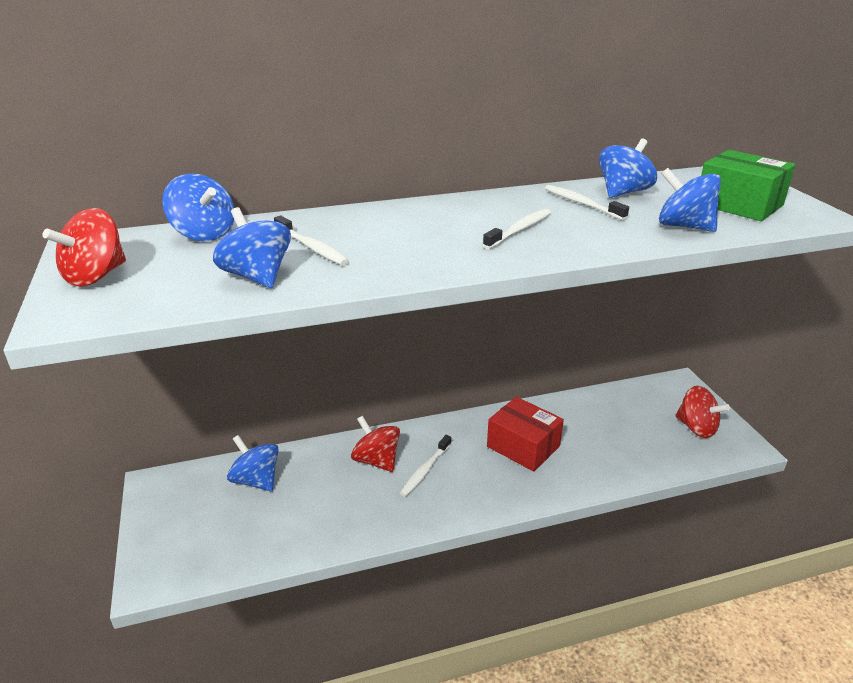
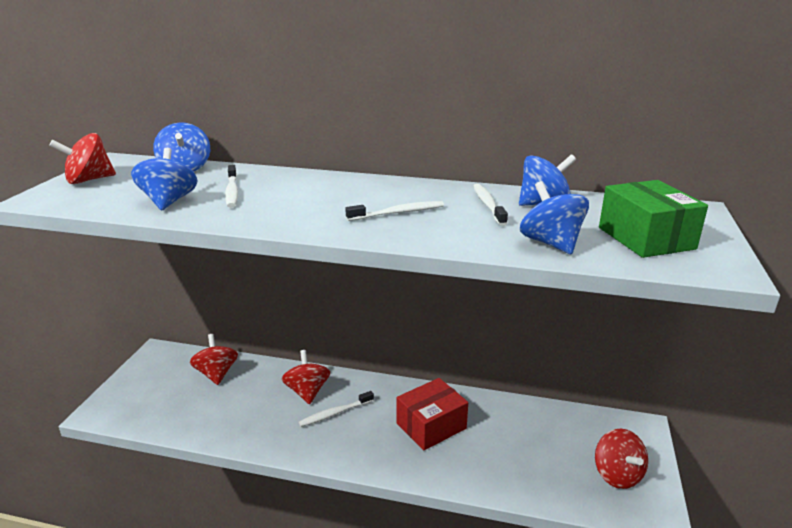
camera: 30 degrees right, 5 degrees down
(256, 480) = (216, 374): blue spinning top -> red spinning top
(523, 446) = (431, 426): red box -> red box turned 75 degrees clockwise

